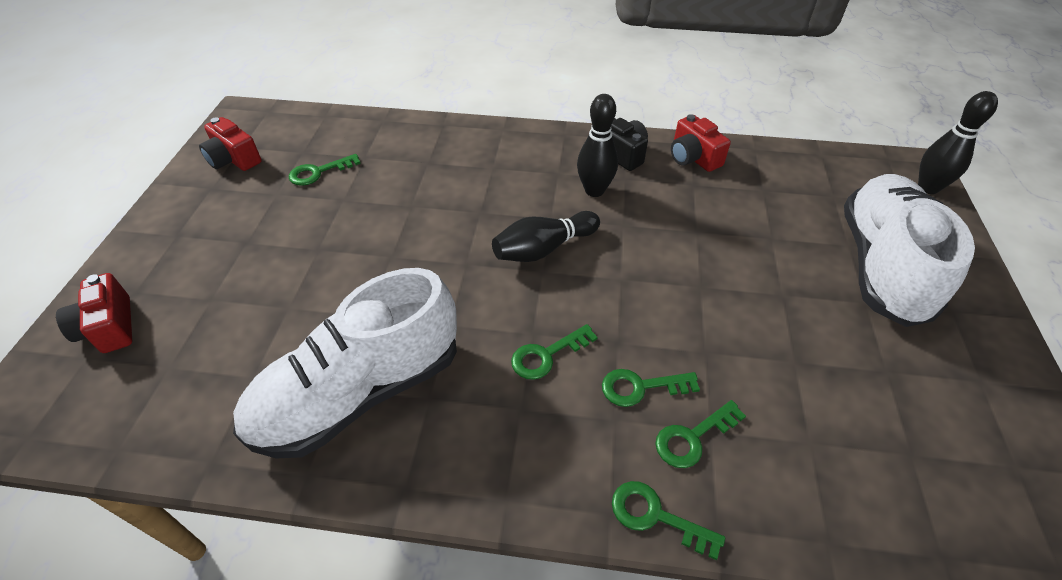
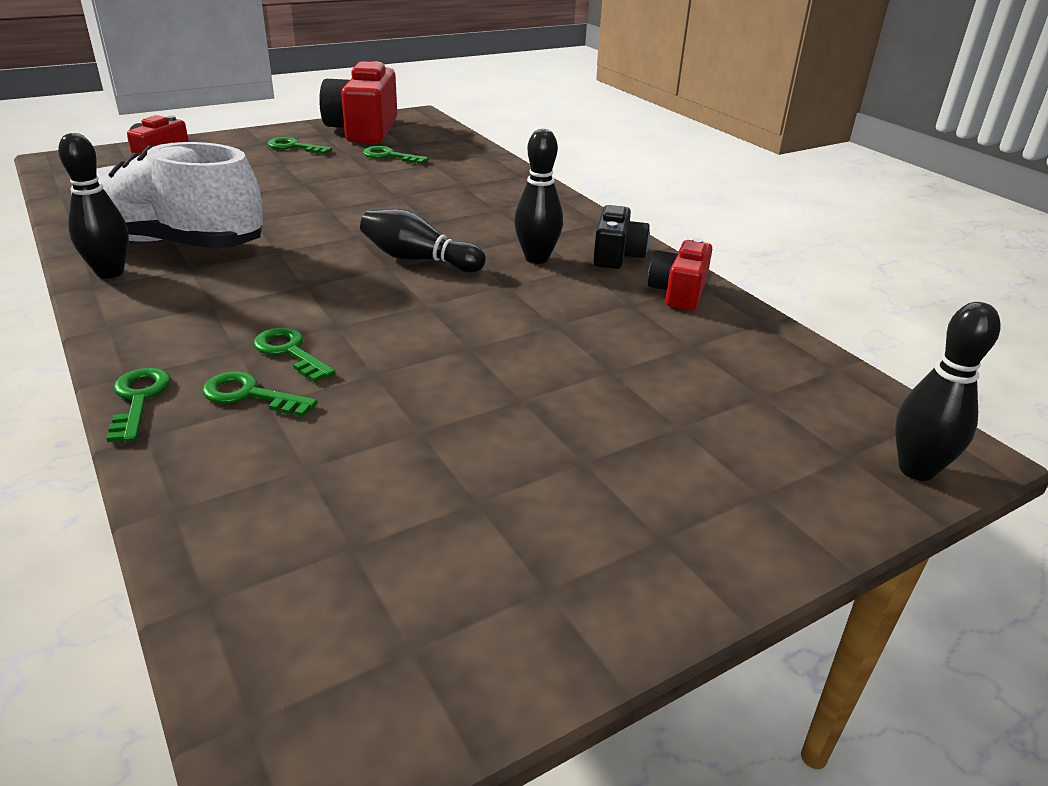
camera: 50 degrees right, 15 degrees down
(234, 159) = (363, 130): red camera -> red camera, size x1.80
(385, 464) = (110, 272): none -> black bowling pin
(547, 355) = (284, 298): green key -> green key (294, 147)
(881, 265) = (674, 460): white shoe -> none

